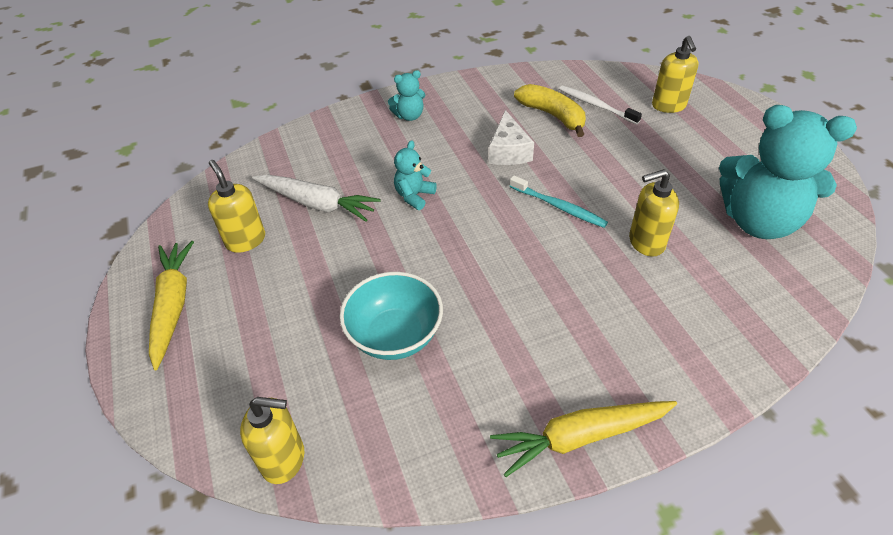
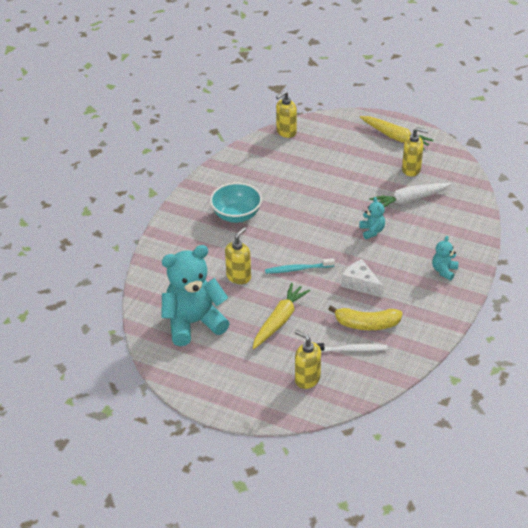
camera: 135 degrees right, 5 degrees down
(395, 336) = (299, 179): turquoise bowl -> turquoise bowl (236, 215)
(580, 437) = (198, 192): yellow carrot -> yellow carrot (279, 320)

